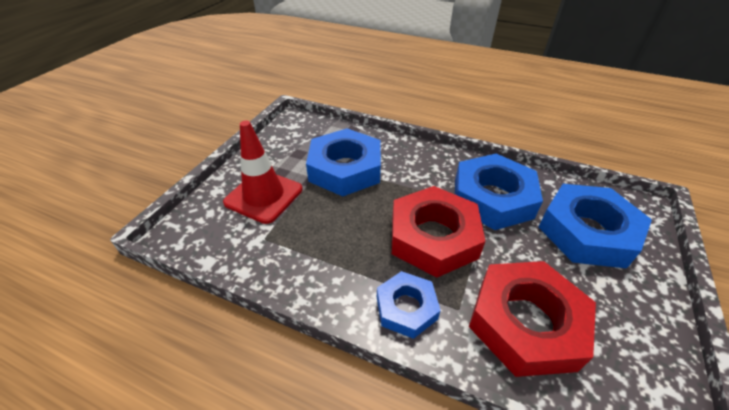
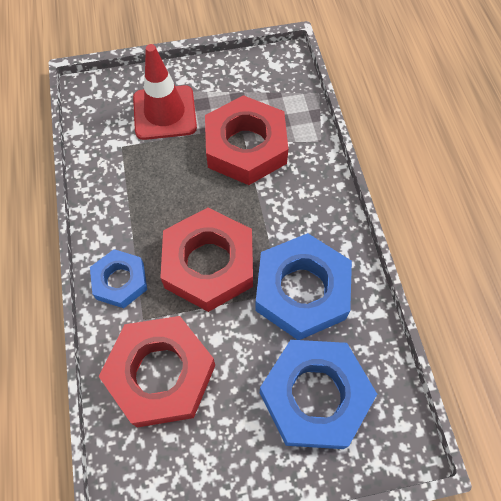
camera: 55 degrees right, 20 degrees up
(345, 169) = (246, 147): blue nut -> red nut

